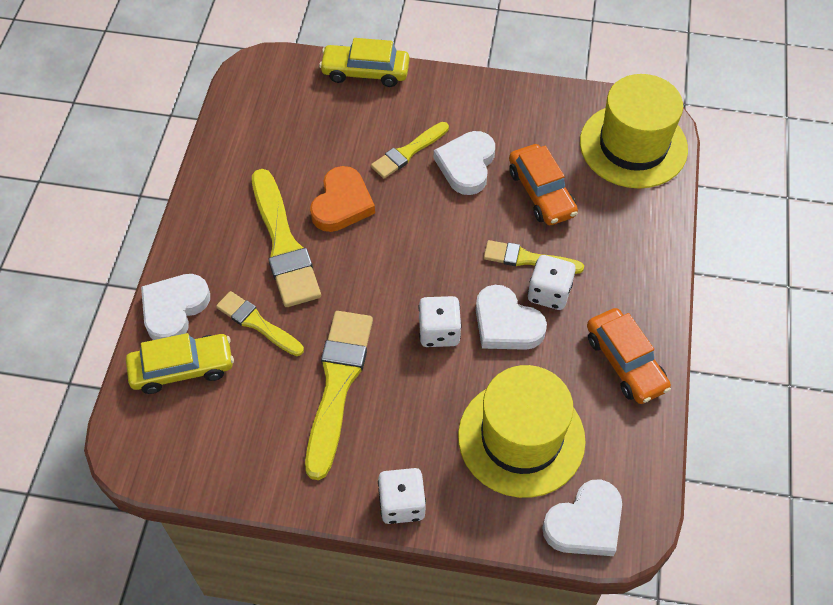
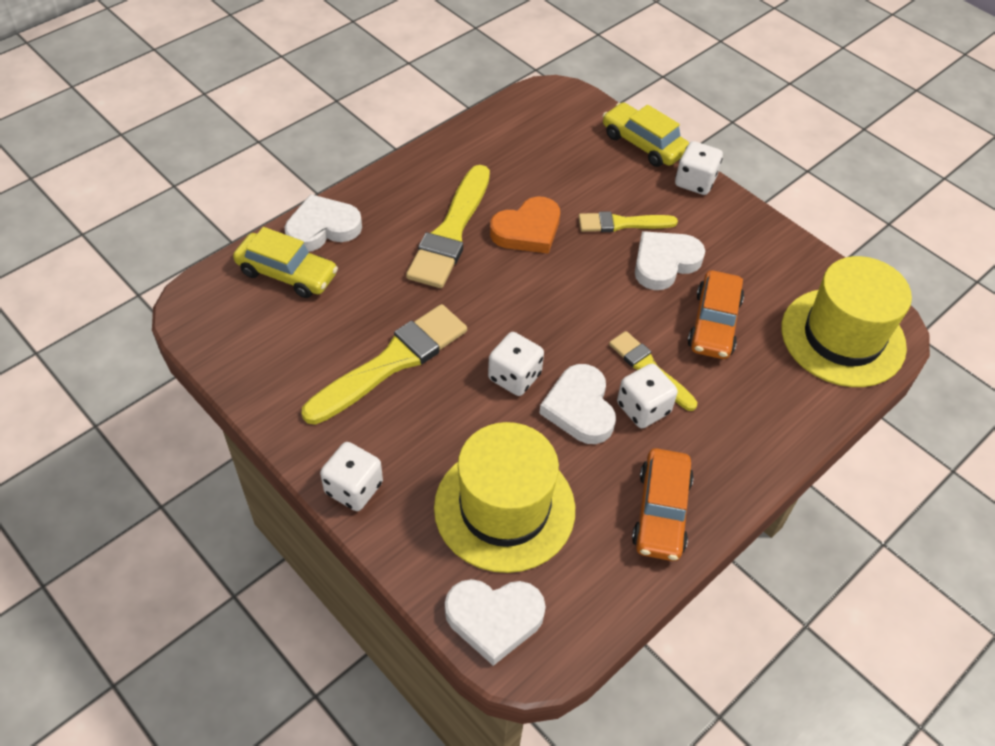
camera: 35 degrees right, 5 degrees down
(257, 323) = (374, 277): yellow brush -> none
(431, 82) = (695, 182): none -> white dice

